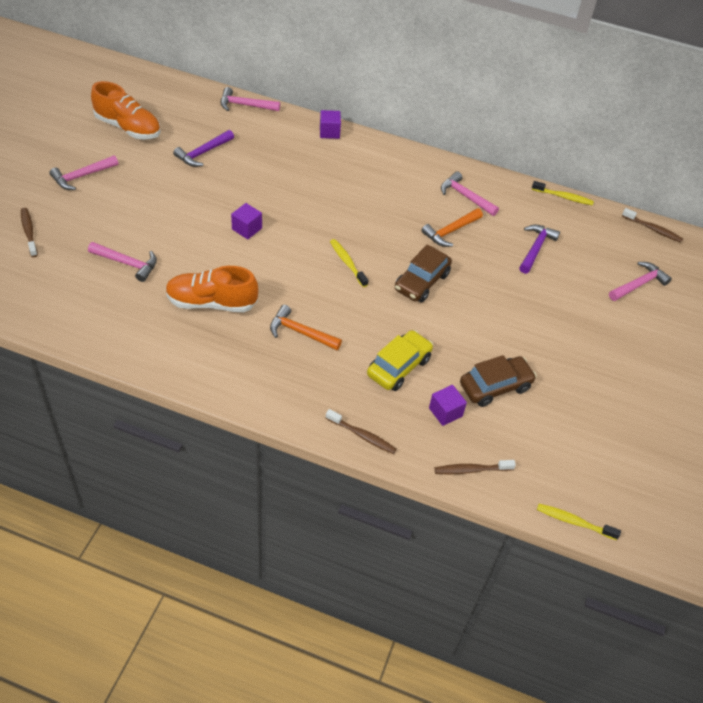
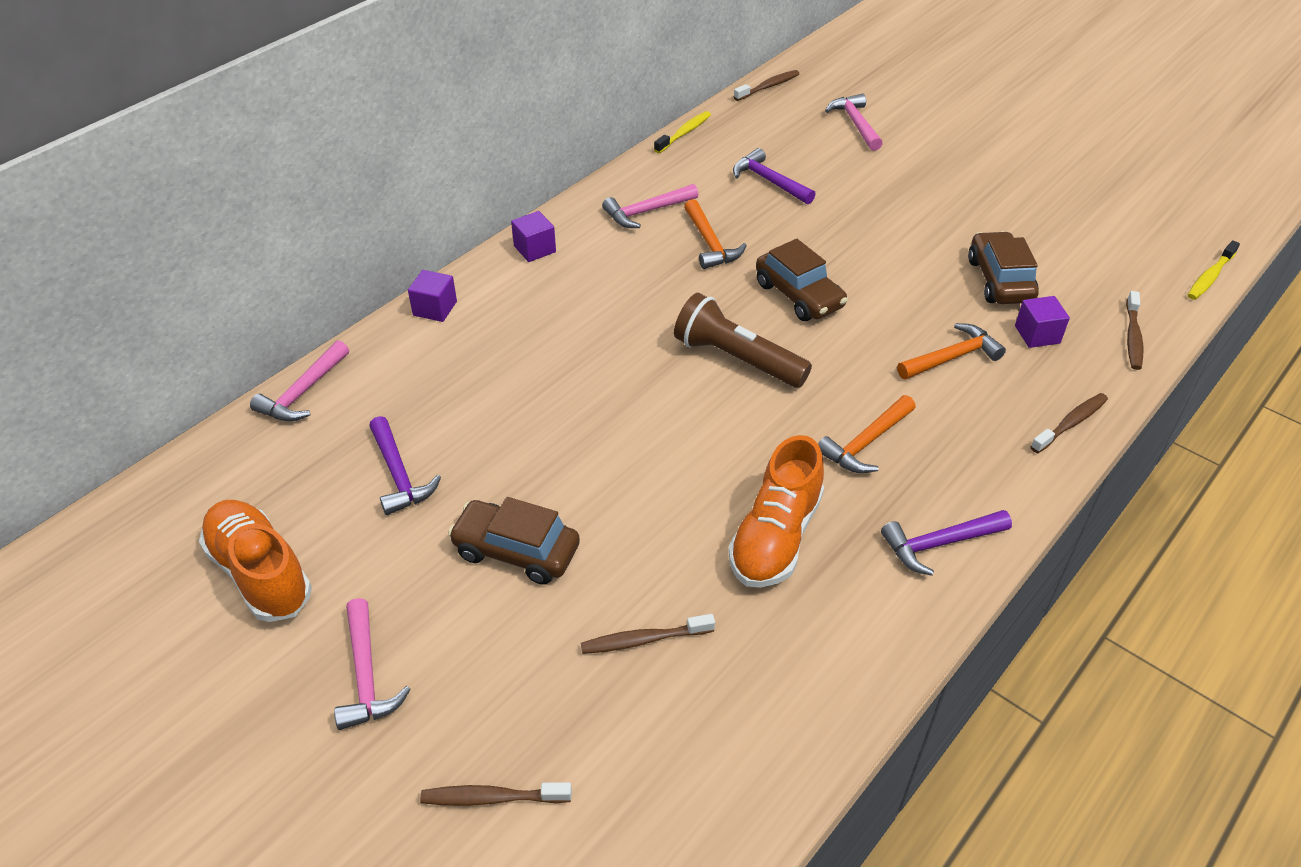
camera: 65 degrees left, 5 degrees down
(127, 263) = (643, 640): pink hammer -> brown toothbrush
(128, 127) = (260, 573): orange shoe -> orange shoe turned 90 degrees counterclockwise
(168, 206) = (516, 551): none -> brown car
(231, 375) = (939, 544): none -> purple hammer
(247, 229) = (619, 457): purple cube -> purple cube (535, 249)
(347, 262) = (737, 359): yellow toothbrush -> brown flashlight
(399, 367) = (952, 357): yellow car -> orange hammer

